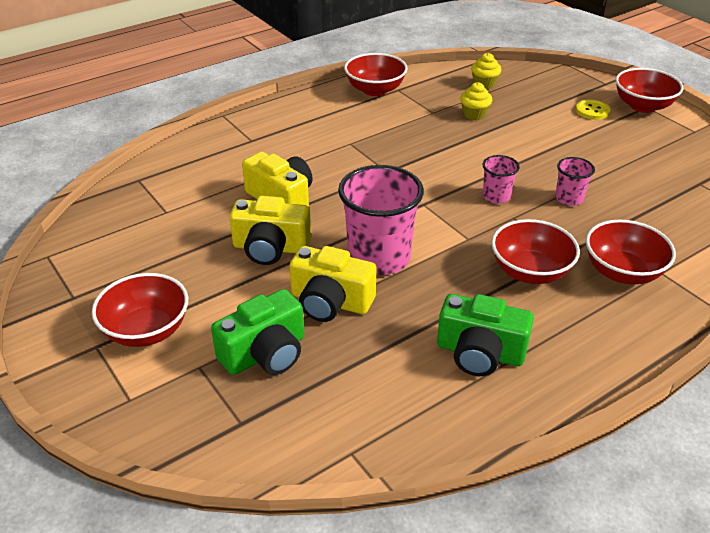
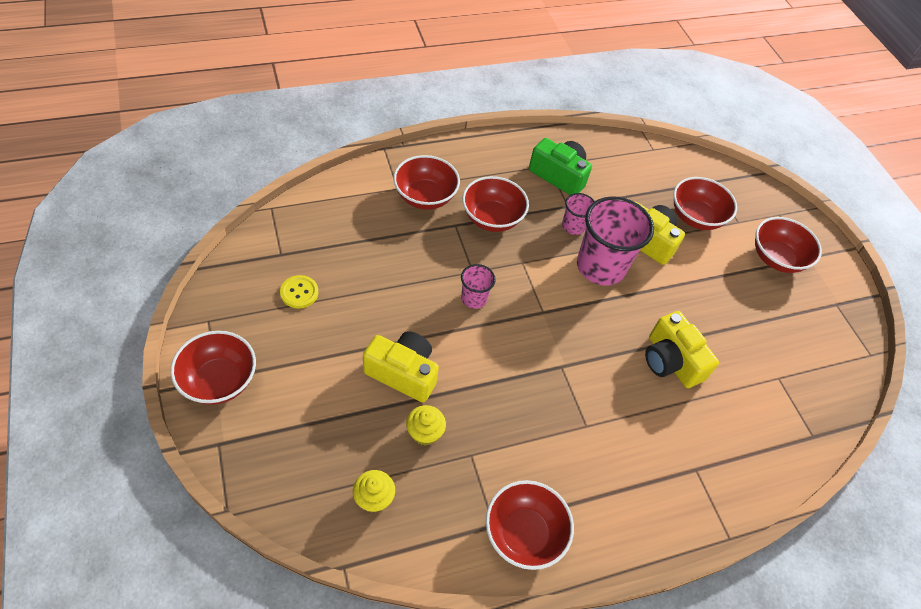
camera: 170 degrees left, 15 degrees up
(265, 353) = (695, 217): green camera -> red bowl
(270, 248) = (685, 304): yellow camera -> yellow camera (403, 373)
(569, 198) = (411, 275): pink cup -> pink cup (573, 226)
(592, 111) = (284, 392): yellow button -> yellow button (299, 292)

